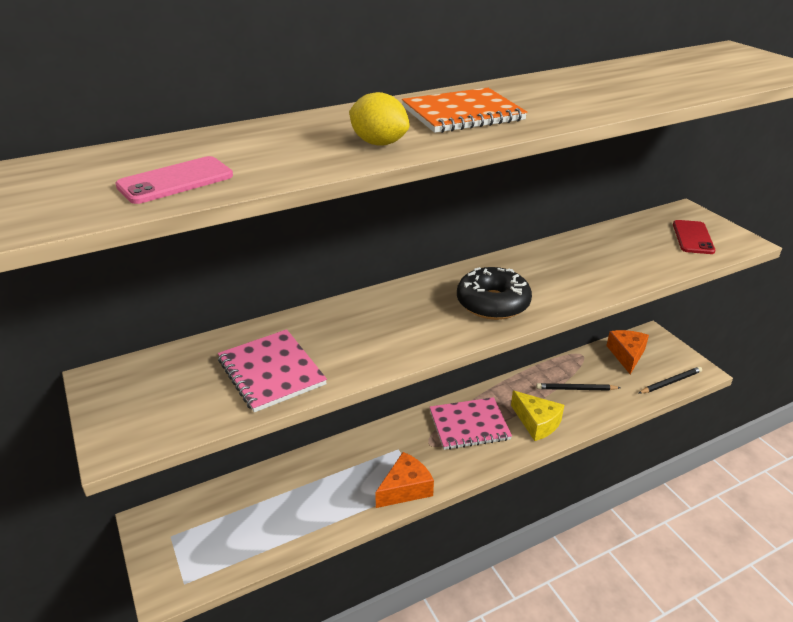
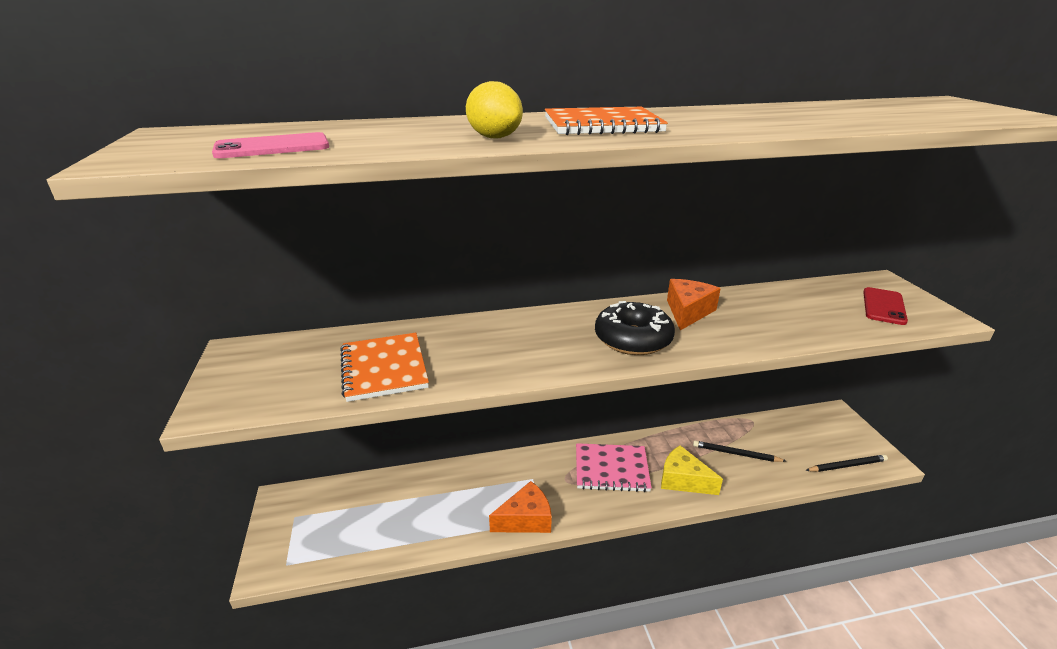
camera: 15 degrees right, 5 degrees down
(271, 372) = (384, 368): pink notebook -> orange notebook
(536, 423) = (683, 480): yellow cheese -> yellow cheese turned 150 degrees clockwise
(626, 355) = (802, 429): orange cheese -> orange cheese (688, 312)

